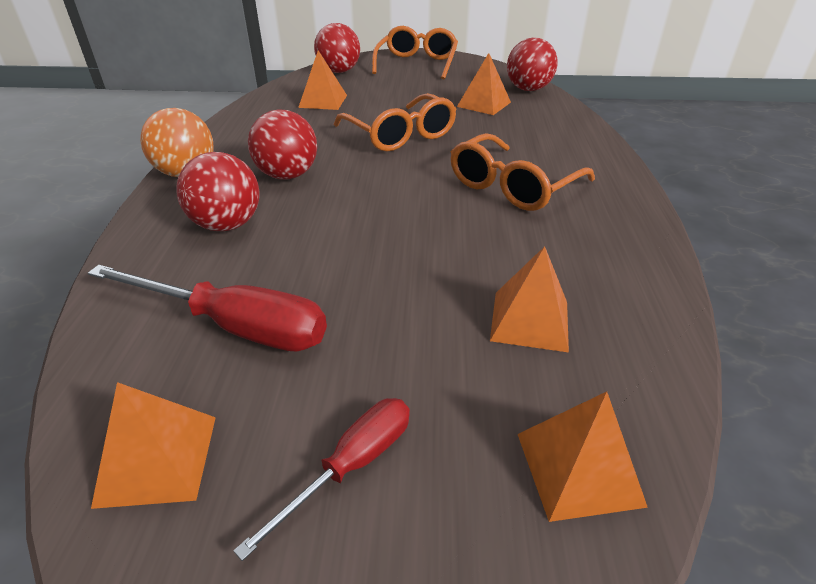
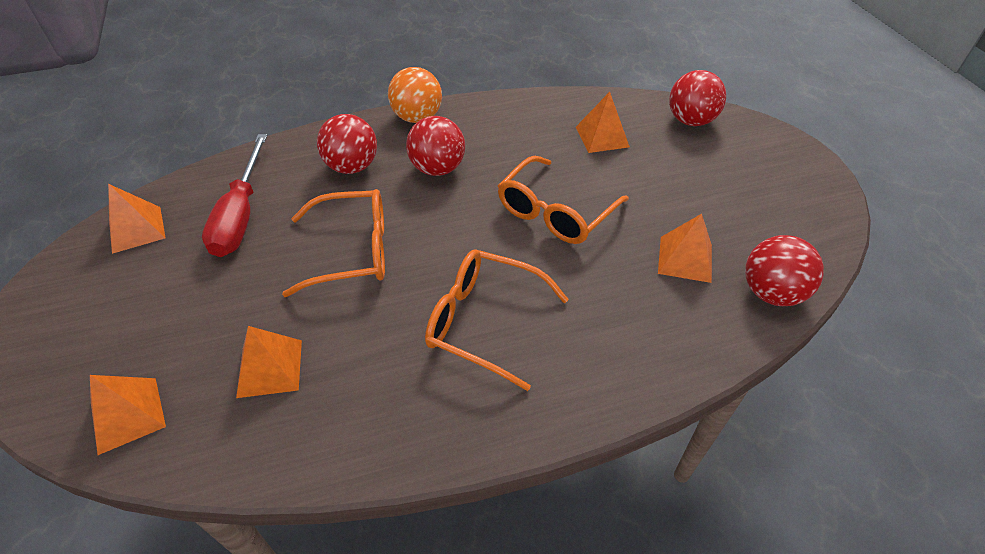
camera: 70 degrees right, 10 degrees up
(351, 466) = (131, 305): red screwdriver -> none
(417, 64) = (771, 171): orange glasses -> orange glasses (351, 251)

